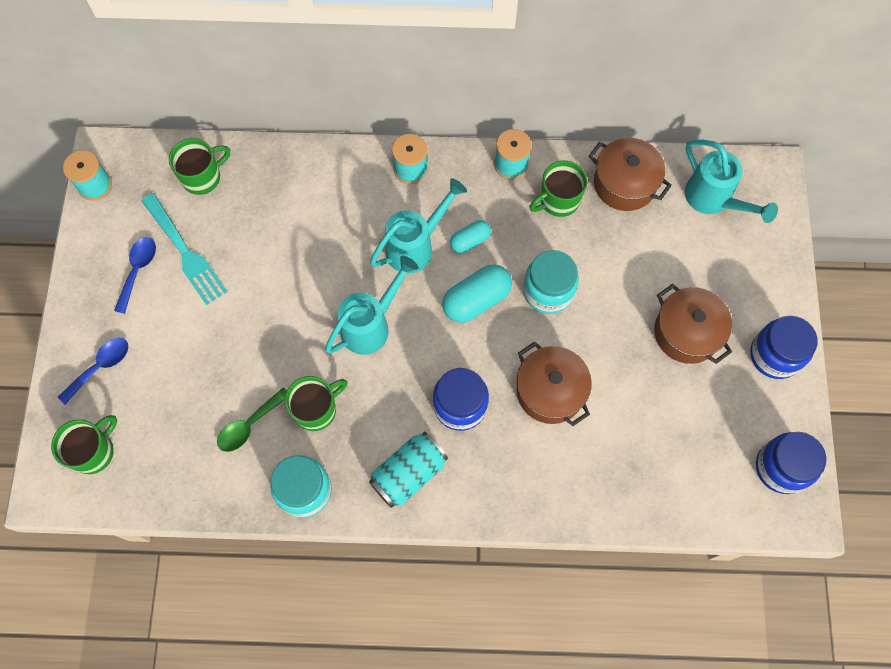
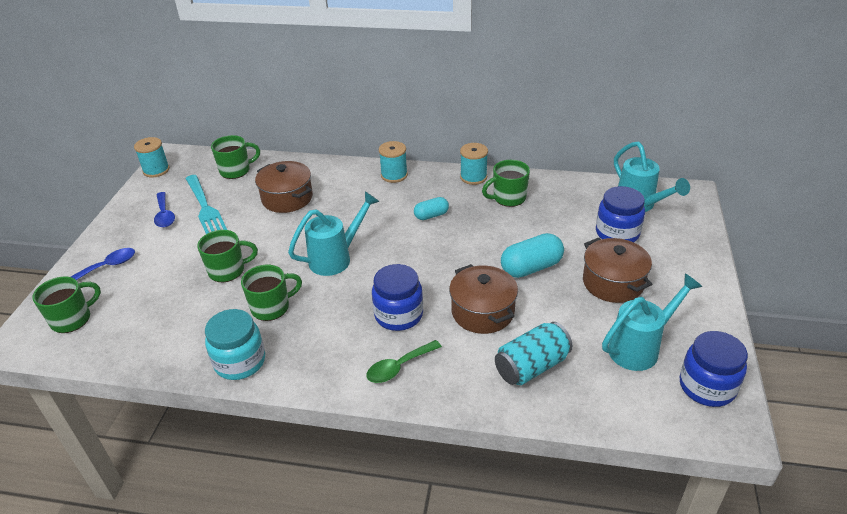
camera: 10 degrees right, 30 degrees down
(138, 270) = (164, 215): blue spoon -> blue spoon turned 135 degrees clockwise
(249, 358) = (228, 270): none -> green mug
(249, 425) = (210, 312): green spoon -> green spoon (399, 367)
(409, 474) = (339, 358): turquoise can -> turquoise can (532, 366)
(416, 246) = (387, 215): turquoise watering can -> turquoise watering can (640, 347)
(476, 300) = (429, 249): turquoise capsule -> turquoise capsule (531, 267)
(548, 291) = (491, 248): turquoise jar -> none
(624, 184) = (564, 192): brown pot -> brown pot (287, 198)
(774, 355) = (696, 304): blue jar -> blue jar (617, 233)

